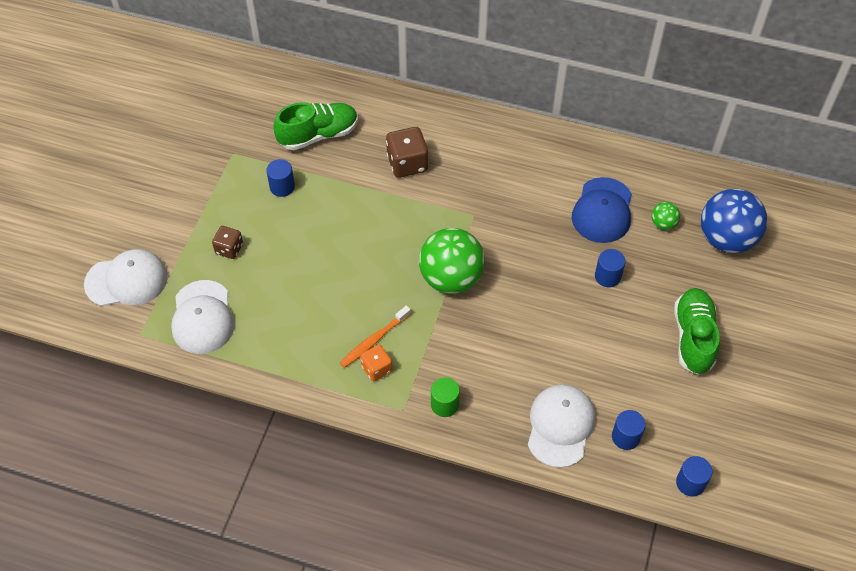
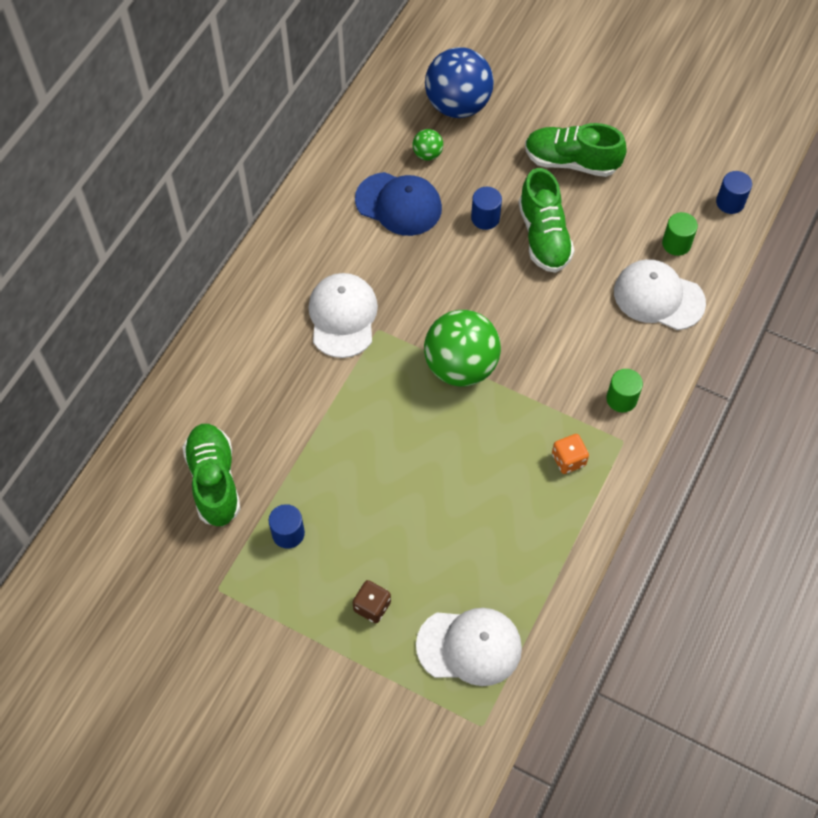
camera: 80 degrees left, 5 degrees up
(126, 280) = (397, 739): white cap -> white cap (343, 317)
(374, 340) = (531, 457): orange toothbrush -> none
(407, 163) = (286, 386): brown dice -> none
(601, 324) = (543, 236): none -> green shoe
(625, 437) = (676, 244): blue cylinder -> green cylinder

